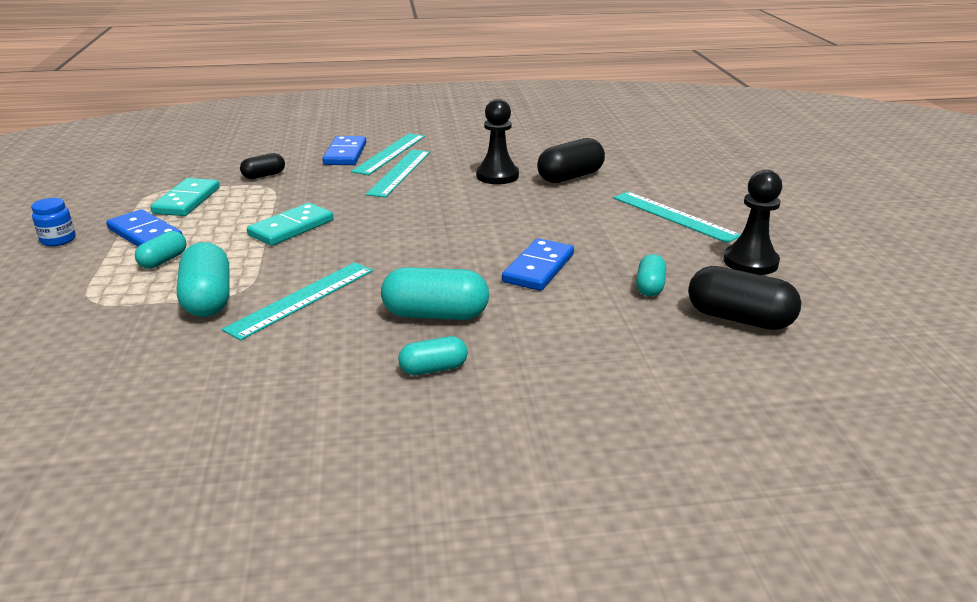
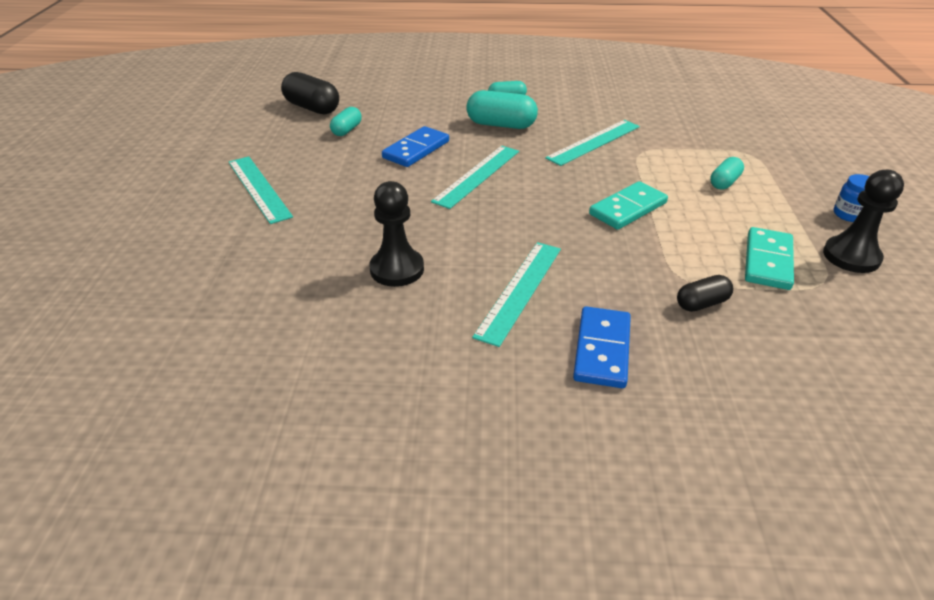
camera: 170 degrees left, 10 degrees up
(145, 234) = (769, 214): blue domino -> none
(208, 299) = (662, 147): turquoise capsule -> none
(390, 153) = (533, 342): turquoise ruler -> turquoise ruler (477, 175)
(570, 177) = (310, 257): black capsule -> none
(750, 262) = (253, 141): black pawn -> black pawn (851, 256)

